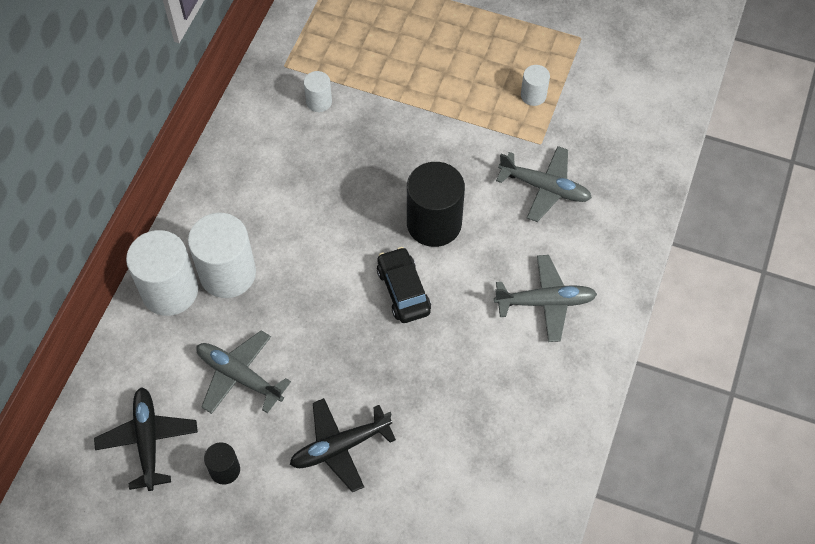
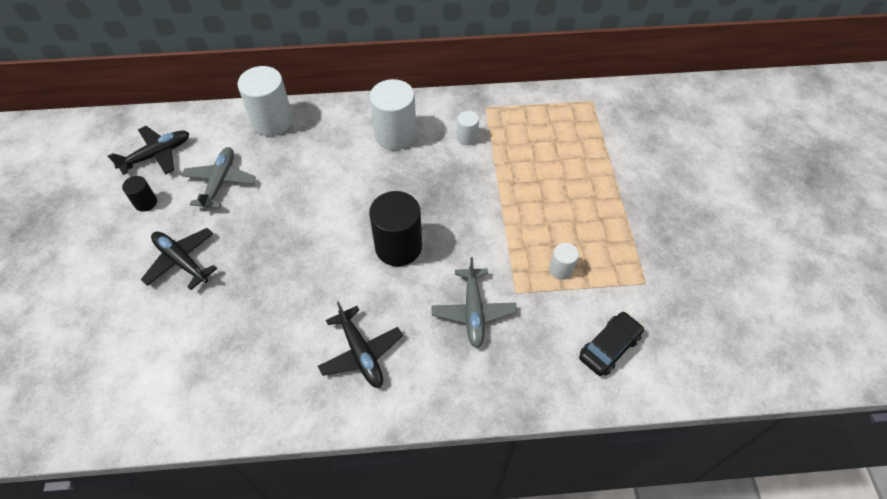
camera: 65 degrees right, 5 degrees down
(228, 273) = (298, 145): white cylinder -> white cylinder (395, 135)
(403, 290) = (329, 250): black car -> black car (609, 347)
(545, 302) = (361, 353): grey plane -> black plane

